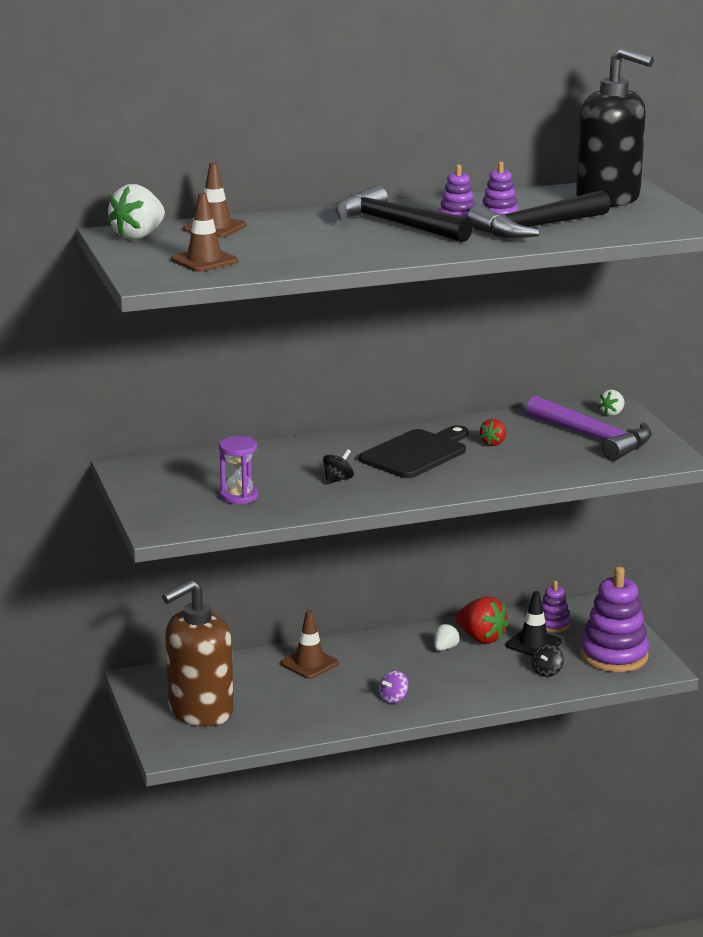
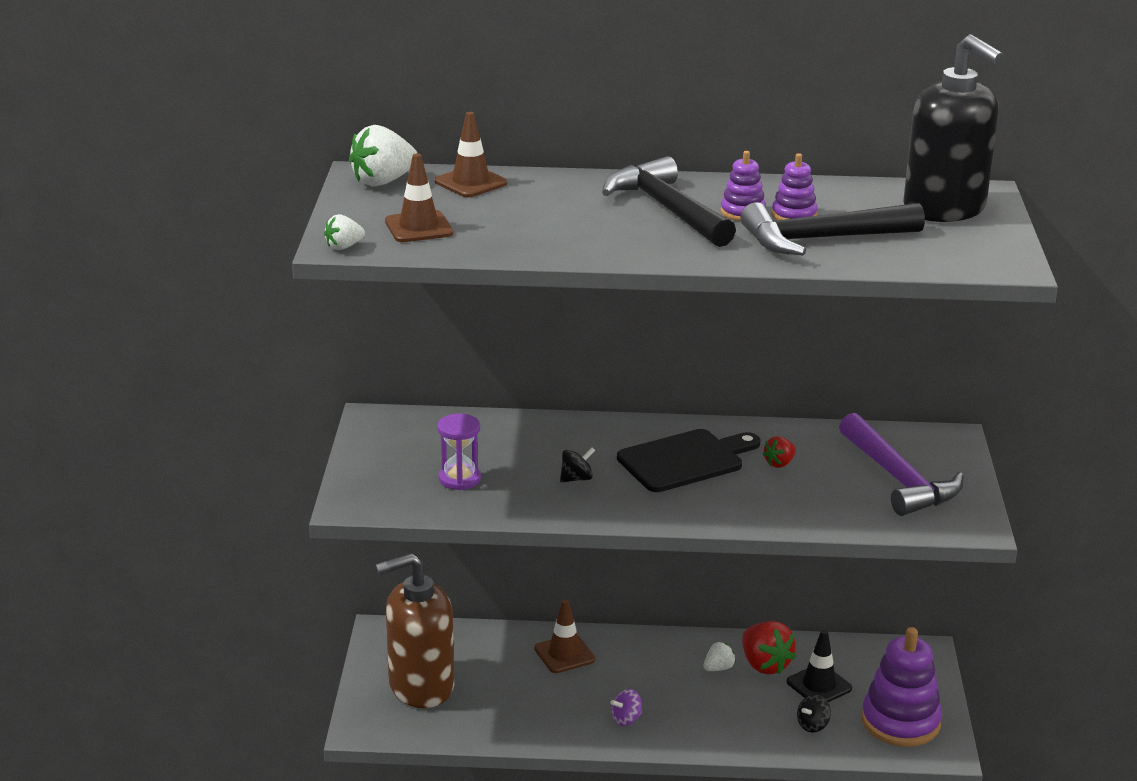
camera: 20 degrees right, 5 degrees up
(553, 624) = (855, 665): purple stacking toy -> none
(612, 413) = (943, 449): white strawberry -> white strawberry (344, 247)

